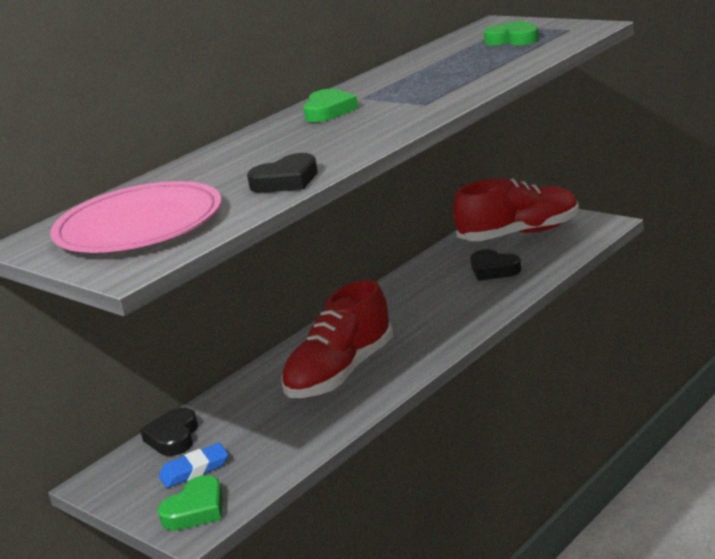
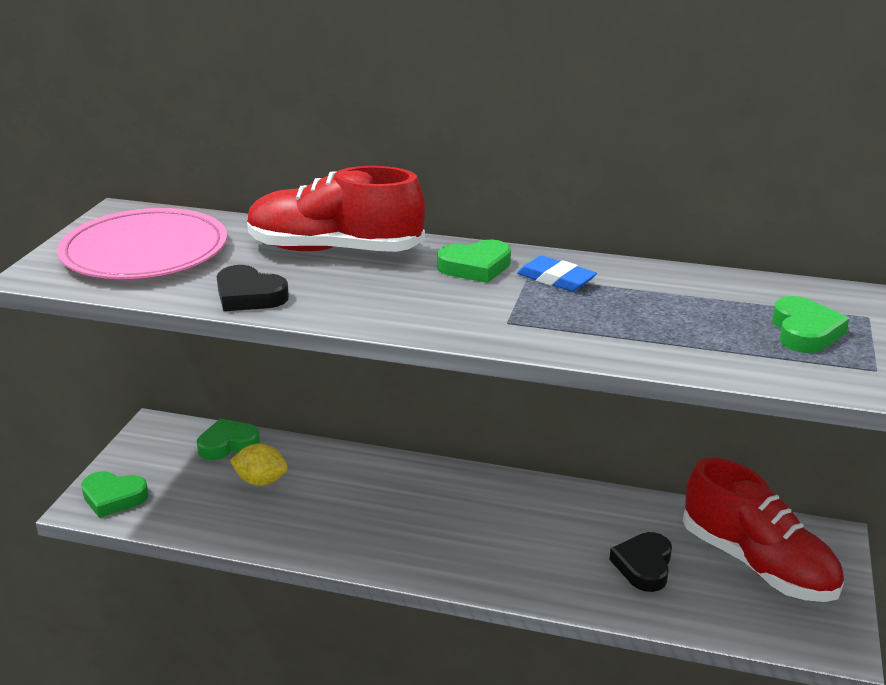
camera: 60 degrees right, 5 degrees up
(173, 437) = (228, 444): black heart -> green heart
(194, 470) = (176, 475): blue eraser -> blue eraser (556, 279)
(250, 421) = (261, 481): none -> yellow lemon
(341, 373) = (362, 512): red shoe -> red shoe (335, 250)

